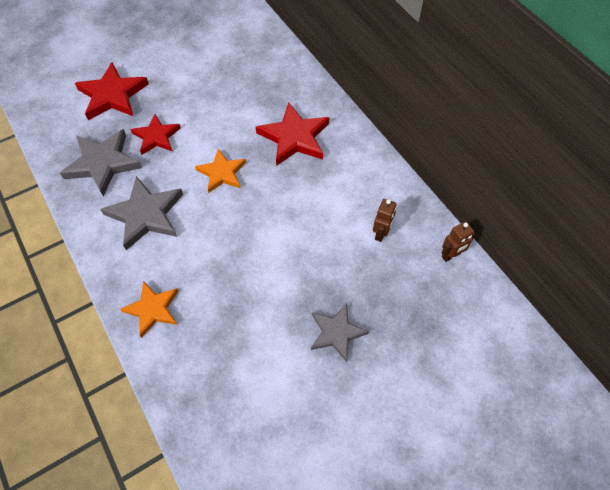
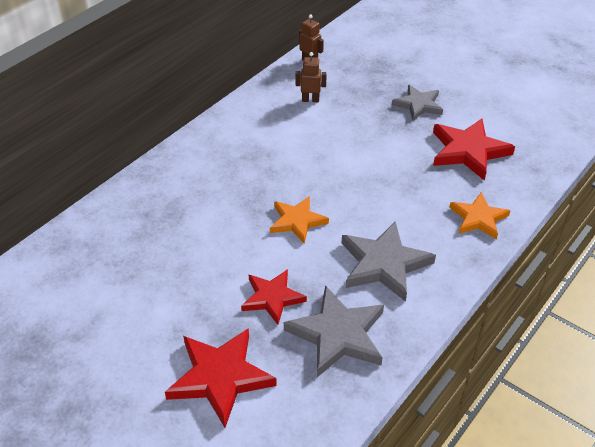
camera: 110 degrees left, 15 degrees down
(294, 137) = (222, 179): red star -> red star (468, 151)

